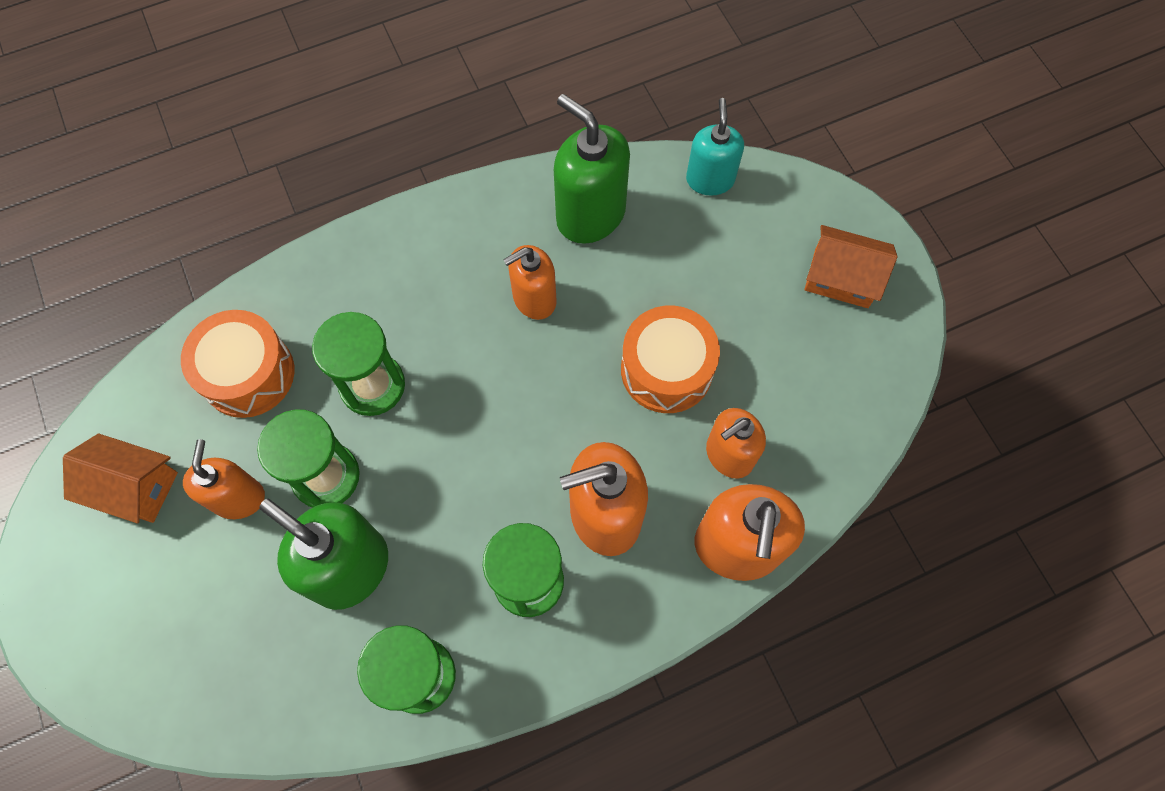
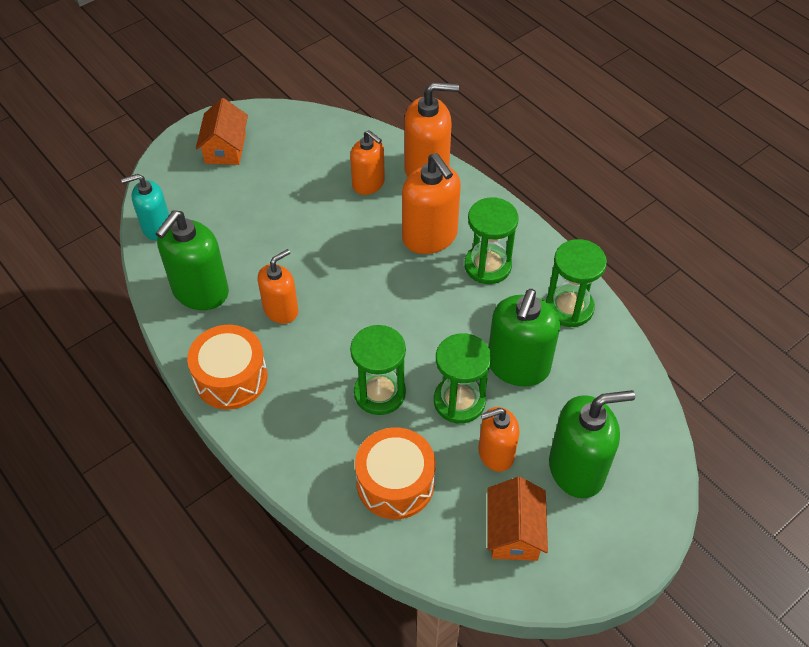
camera: 105 degrees left, 15 degrees down
(177, 590) = (577, 469): none -> green soap dispenser
(534, 299) = (281, 310): orange soap dispenser -> orange soap dispenser turned 90 degrees counterclockwise
(666, 369) = (317, 224): orange drum -> orange drum (231, 378)

